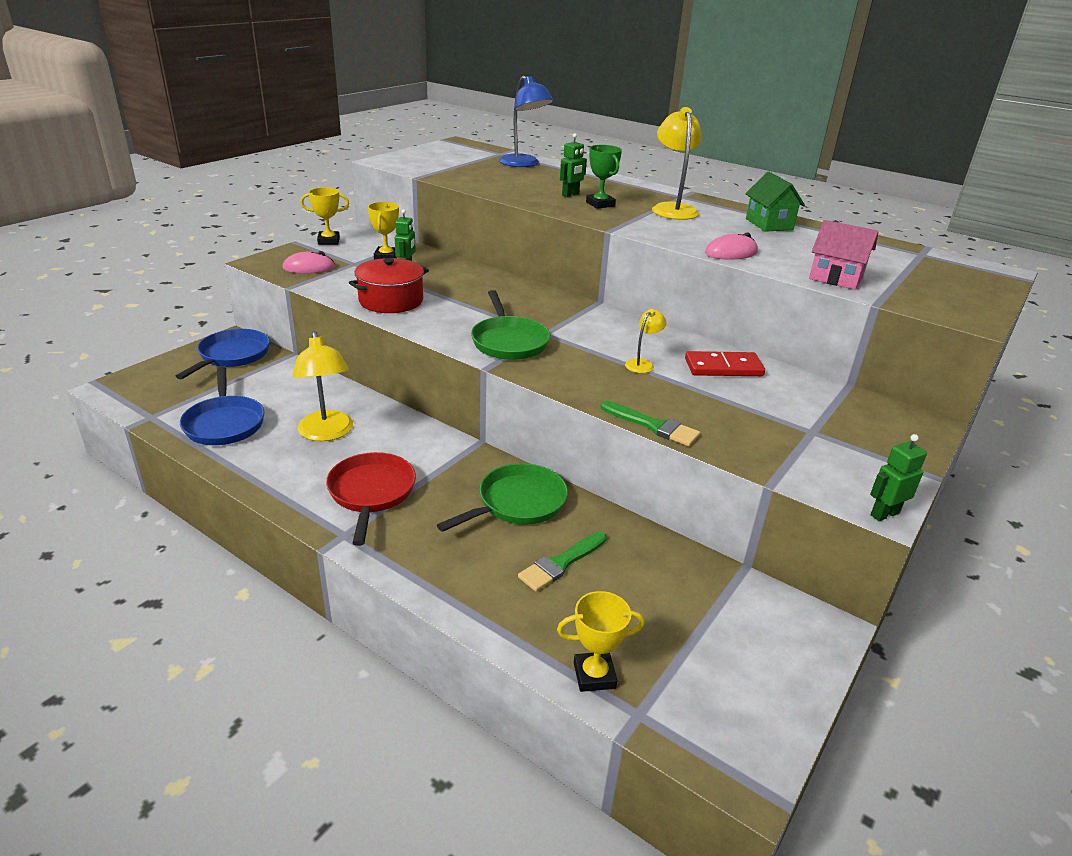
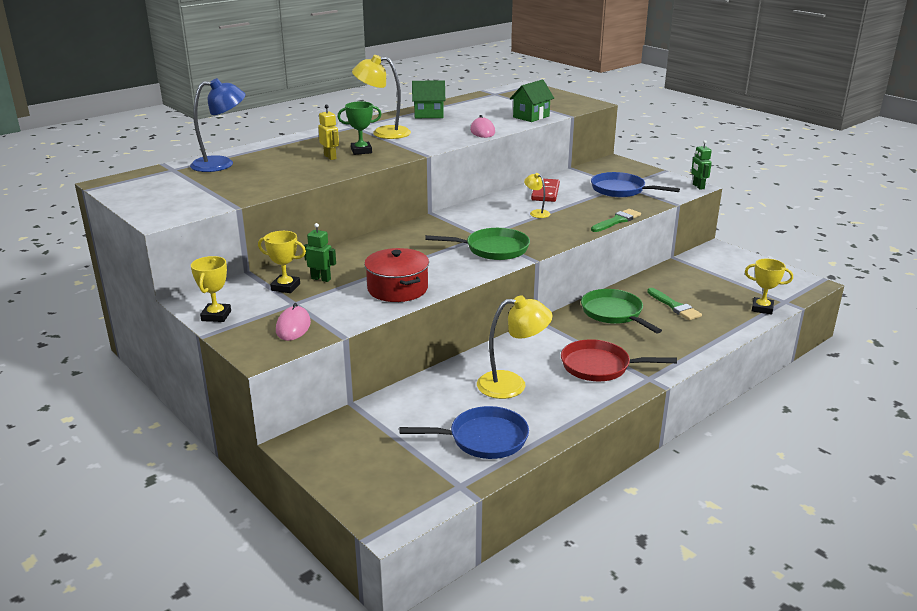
camera: 75 degrees left, 5 degrees down
(232, 356) = (340, 442): blue pan -> blue pan (621, 190)
(570, 195) = (330, 157): green robot -> yellow robot
(594, 675) = (762, 308): yellow trophy -> yellow trophy turned 75 degrees counterclockwise
(835, 278) = (531, 116): pink house -> green house

